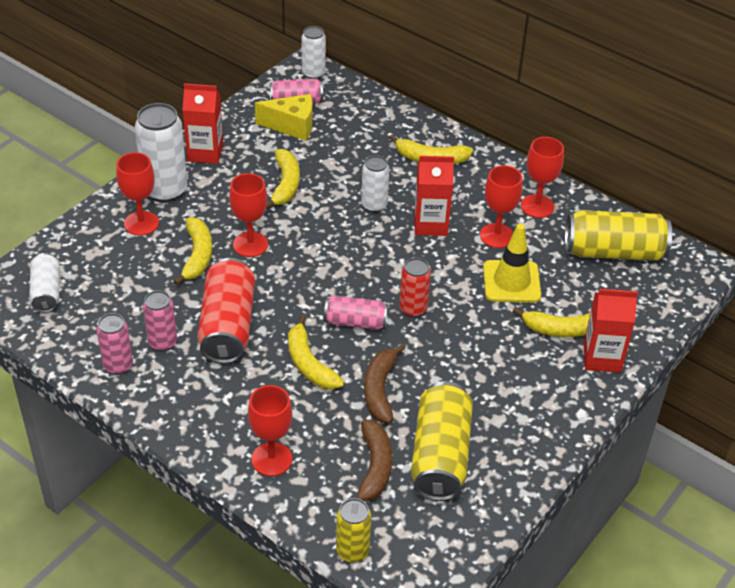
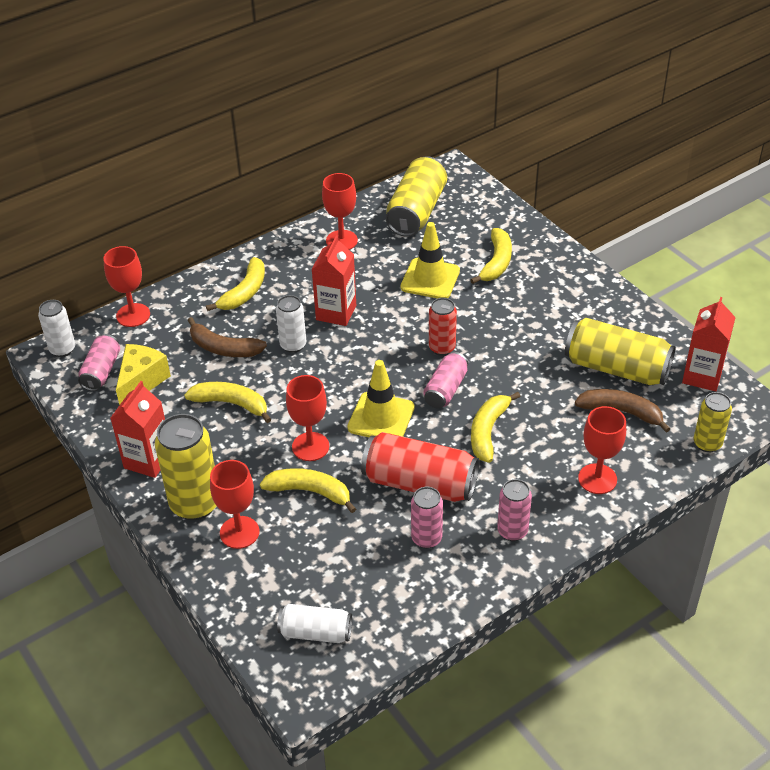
camera: 70 degrees left, 0 degrees up
(118, 365) = (448, 580): pink can -> pink can (512, 531)
(165, 191) = (195, 504): white can -> yellow can
(302, 283) = (381, 417): none -> yellow traffic cone
(309, 363) = (488, 431): yellow banana -> yellow banana turned 120 degrees clockwise
(380, 389) = (533, 390): brown banana -> brown banana (224, 348)
(497, 236) = (369, 274): red goblet -> red goblet (133, 315)
(602, 358) = (534, 250): red carton -> red carton (702, 376)

